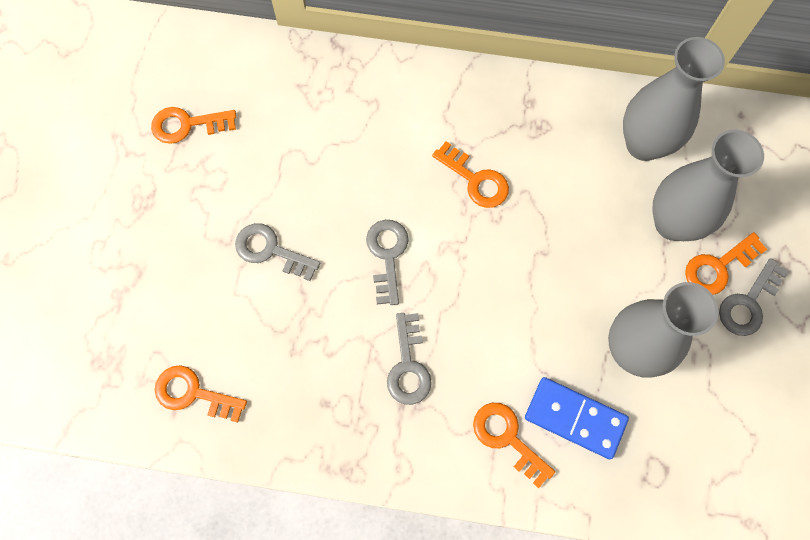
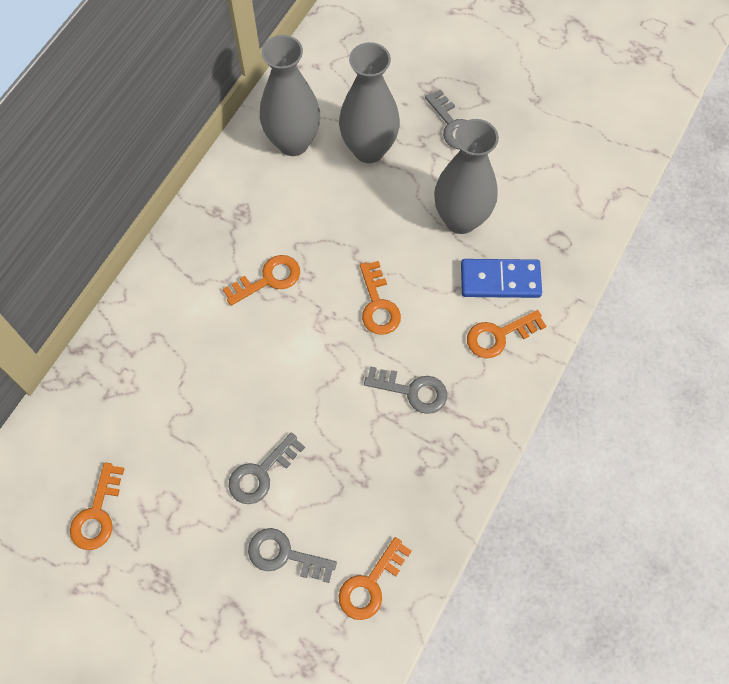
camera: 70 degrees left, 5 degrees down
(387, 255) = (307, 374): grey key -> grey key (284, 555)
(575, 418) = (500, 280): blue domino -> blue domino turned 45 degrees clockwise
(718, 267) = (417, 134): orange key -> orange key (378, 305)

